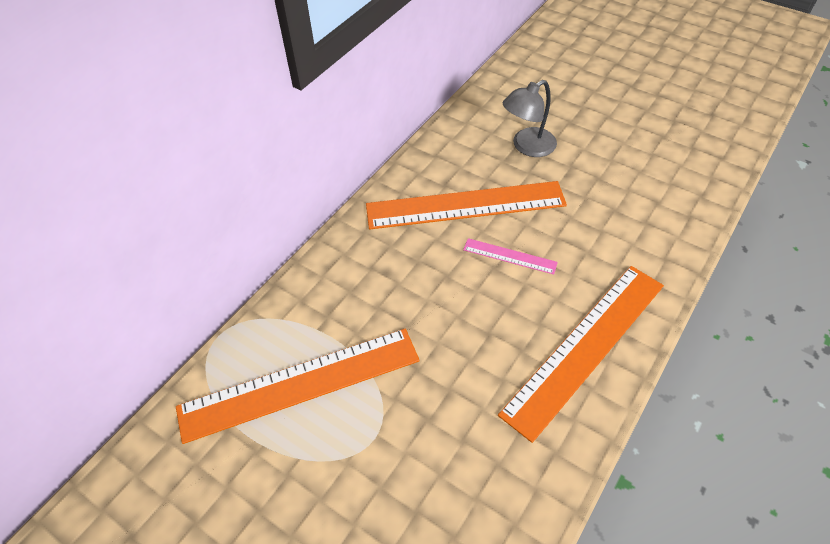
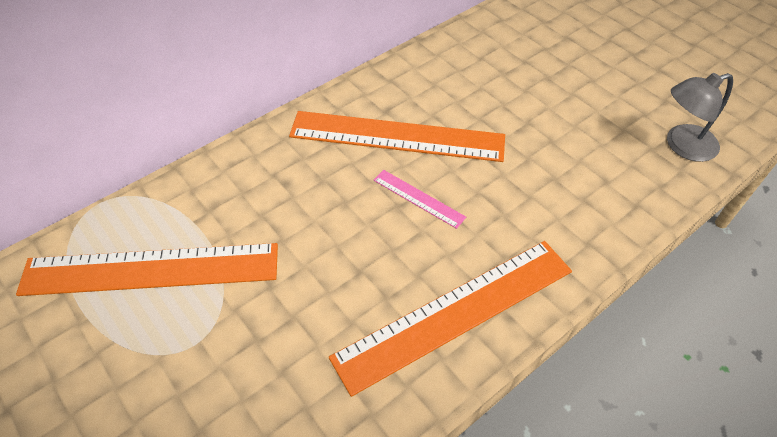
camera: 15 degrees right, 0 degrees up
(527, 147) = (489, 92): grey lamp -> grey lamp (682, 146)

